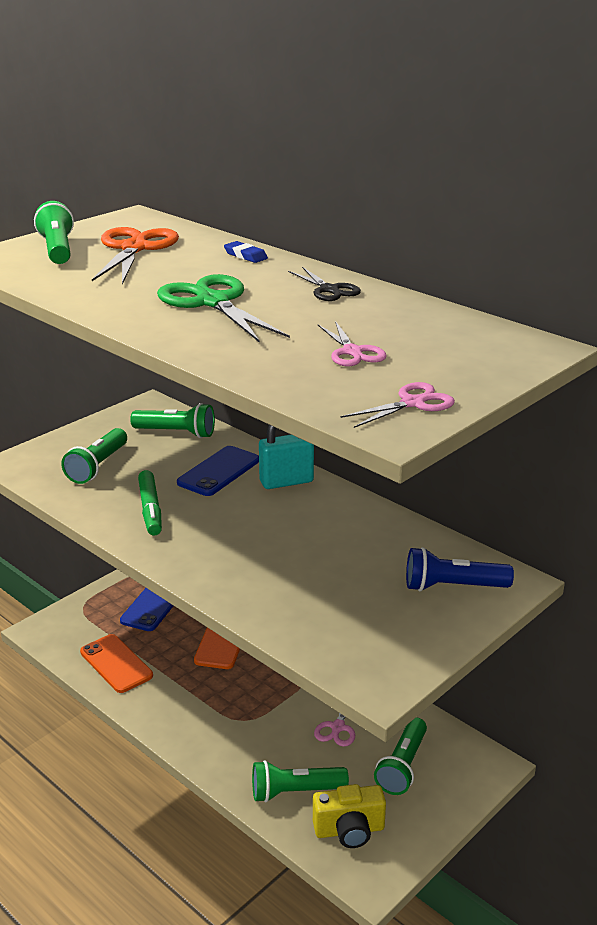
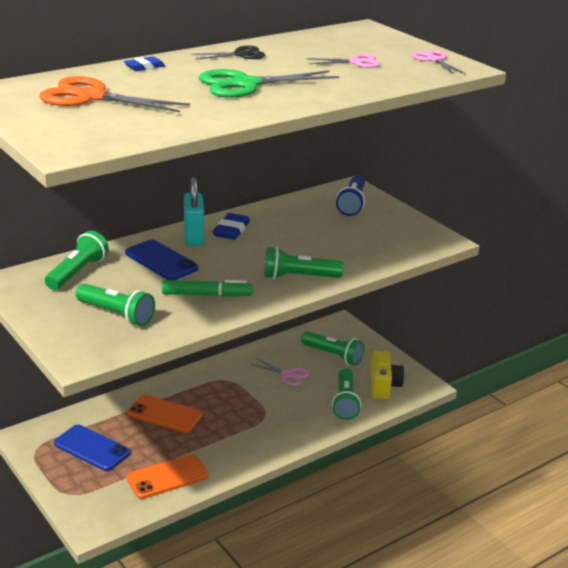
camera: 80 degrees left, 0 degrees up
(57, 250) = (67, 123): green flashlight -> green flashlight (299, 277)
(316, 503) = (231, 230): none -> blue eraser

